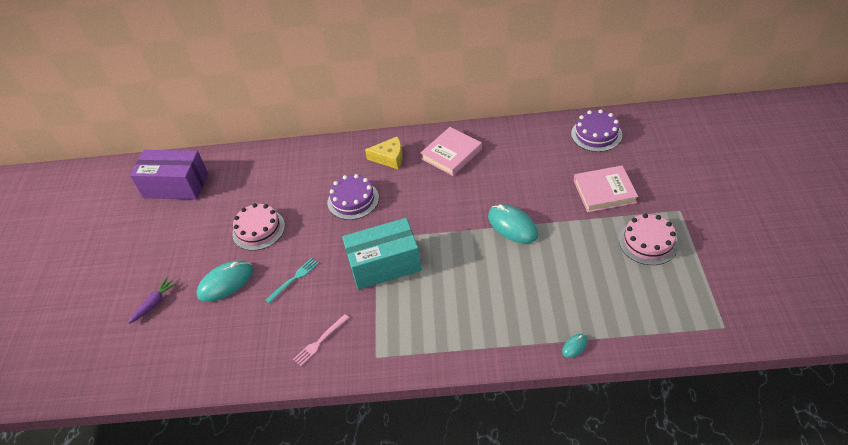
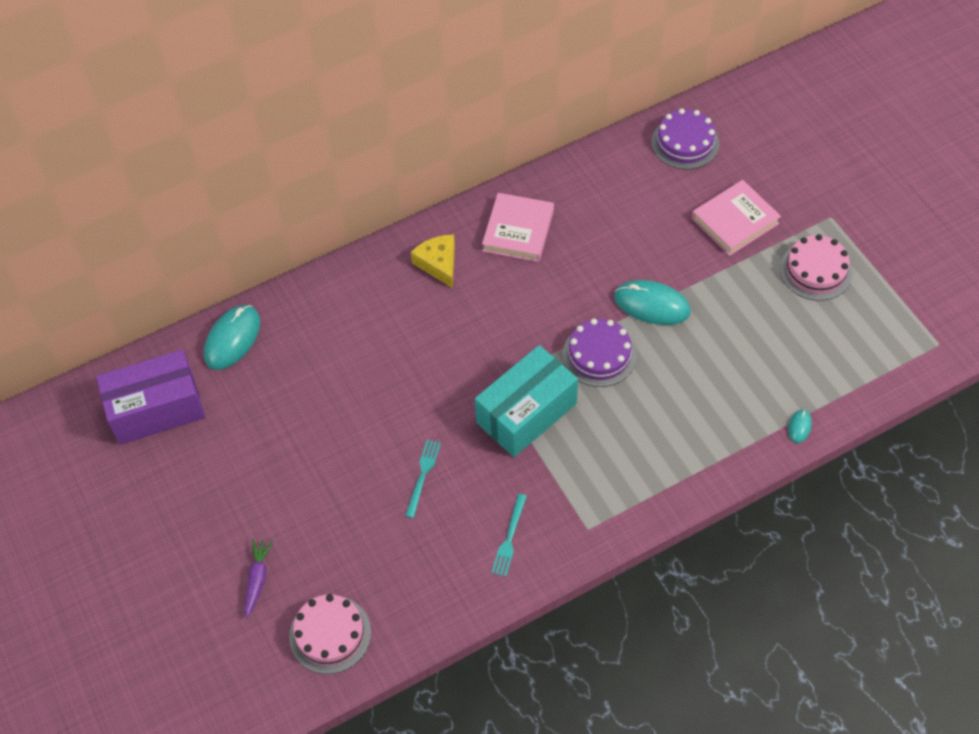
camera: 30 degrees left, 10 degrees up
(225, 283) = (335, 515): turquoise mouse -> turquoise mouse (232, 339)
(258, 229) = (327, 428): pink cake -> pink cake (330, 634)
(320, 341) = (509, 538): pink fork -> turquoise fork
(353, 200) = (428, 341): purple cake -> purple cake (599, 355)
(389, 158) = (438, 264): yellow cheese -> yellow cheese turned 90 degrees counterclockwise

